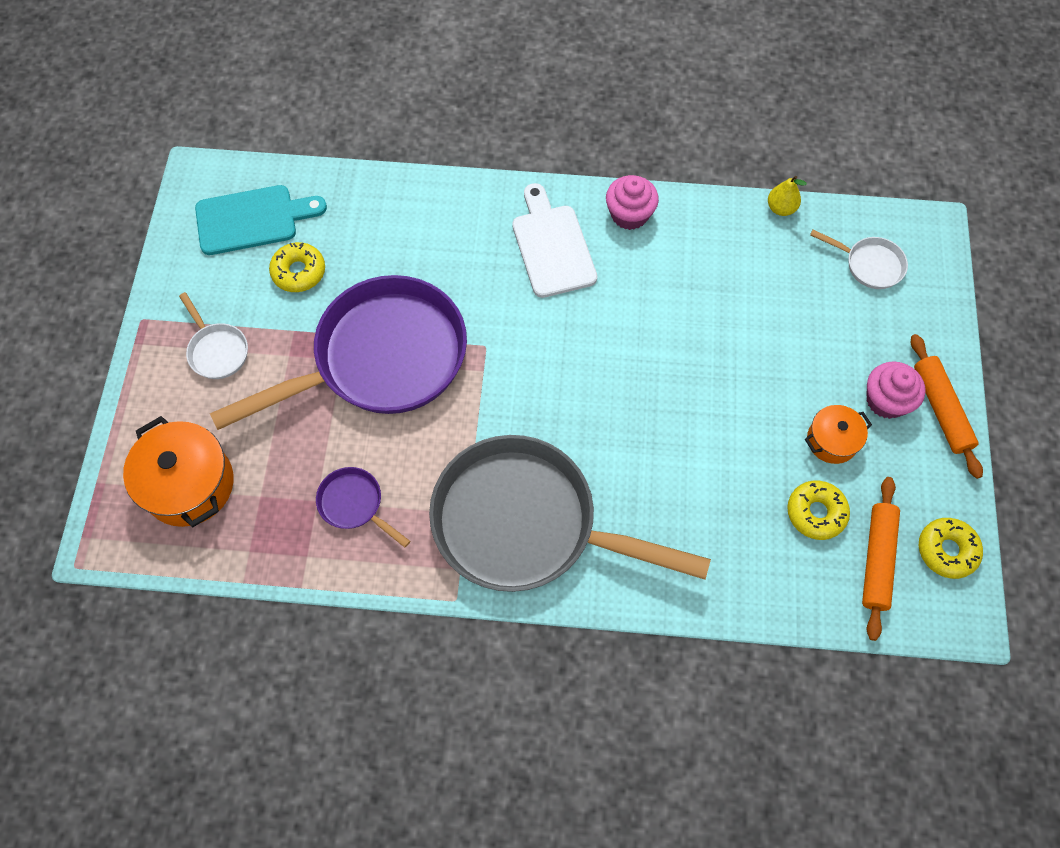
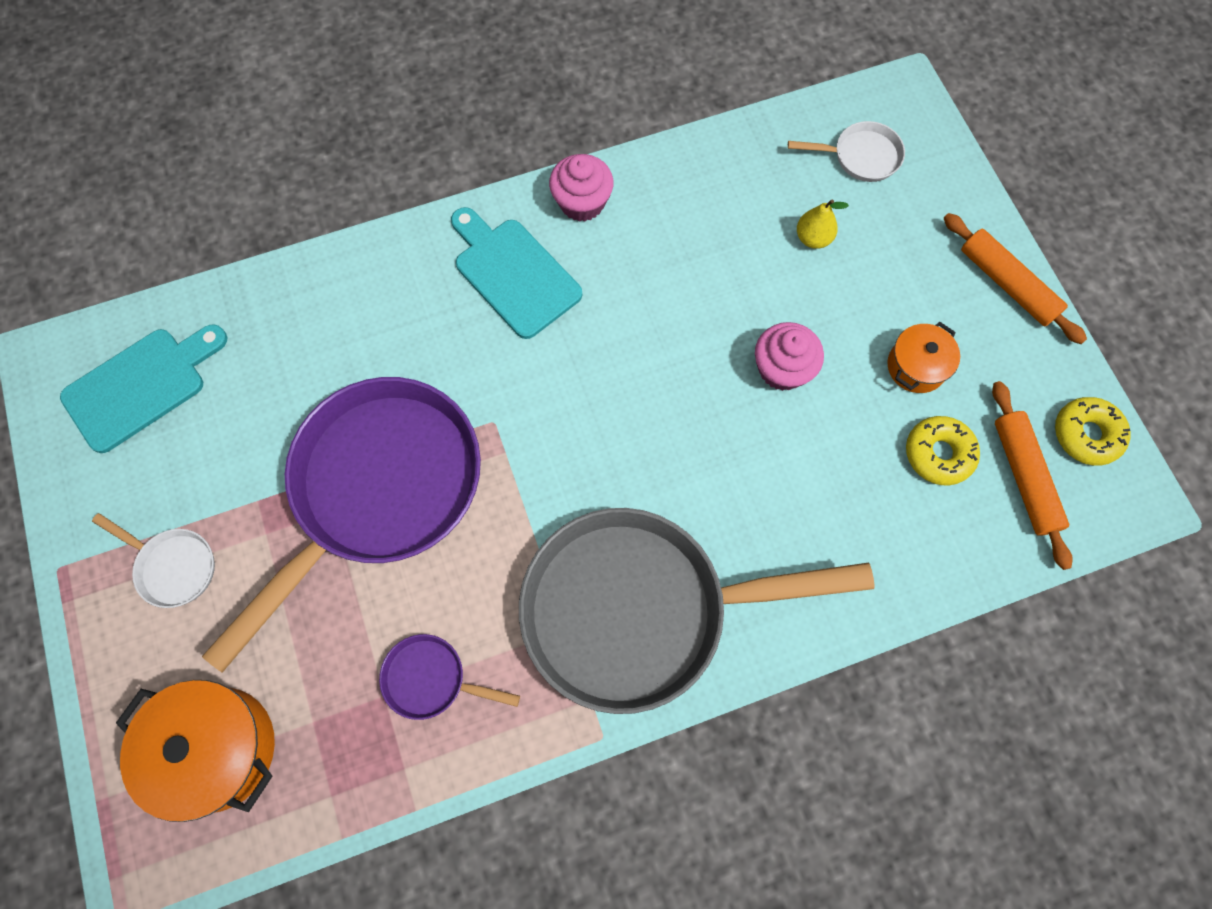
camera: 25 degrees left, 5 degrees up
(299, 272) = (229, 426): yellow donut -> none
(552, 246) = (513, 274): white cutting board -> turquoise cutting board
(781, 208) = (740, 131): yellow pear -> yellow pear (813, 238)
(886, 400) = (949, 298): pink cupcake -> pink cupcake (782, 369)

